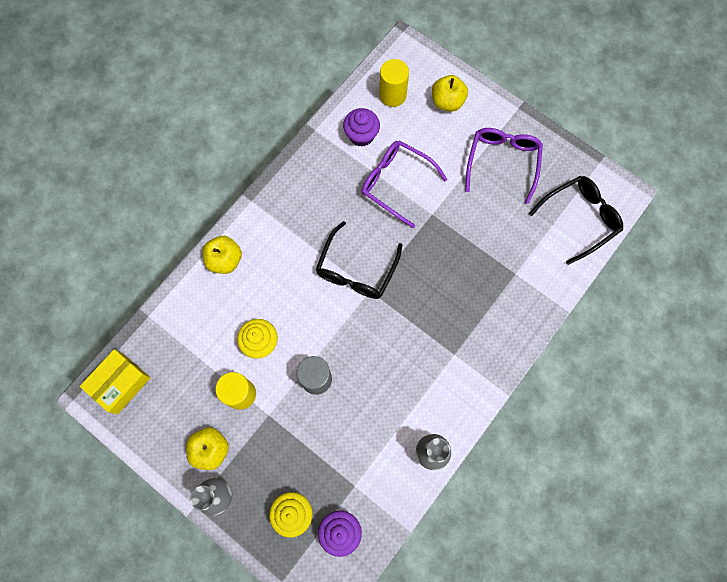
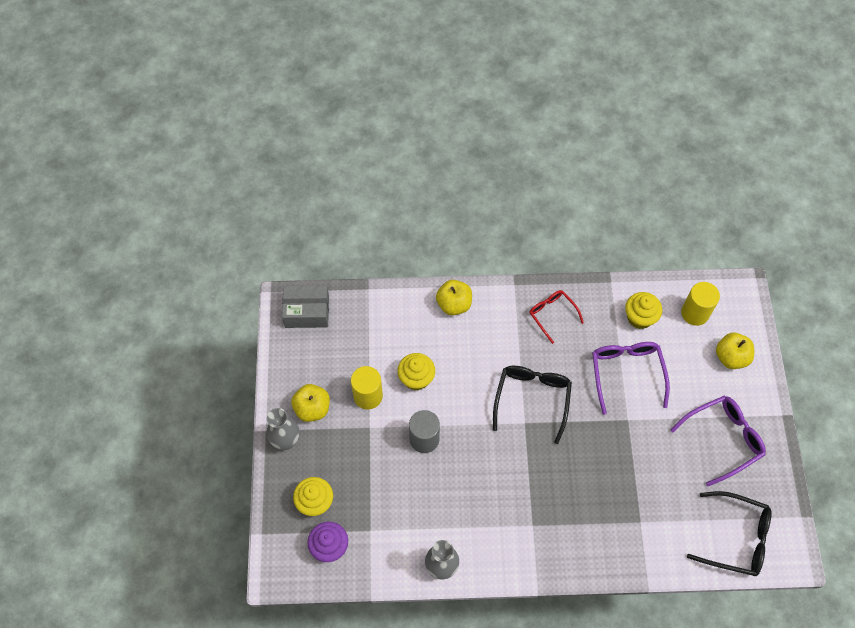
camera: 50 degrees right, 10 degrees down
(120, 383) = (307, 311): yellow box -> grey box
(302, 194) = (552, 315): none -> red glasses
(356, 269) = (532, 400): black glasses -> black glasses turned 120 degrees clockwise
(361, 135) = (639, 317): purple cupcake -> yellow cupcake

